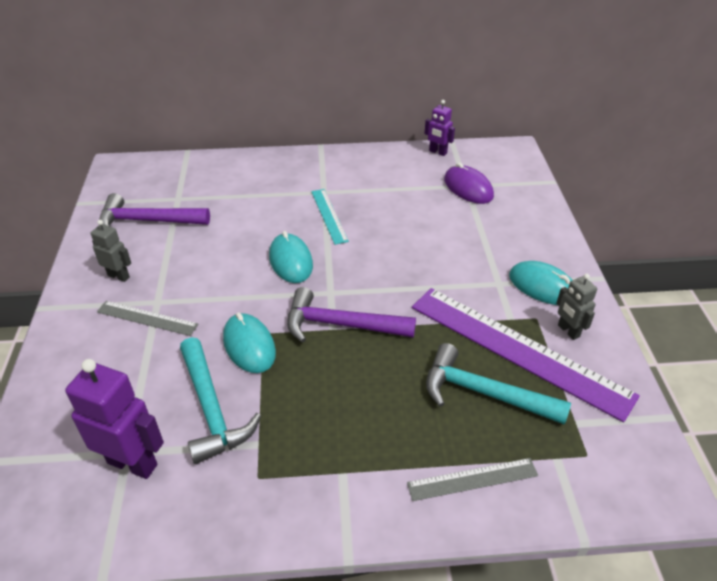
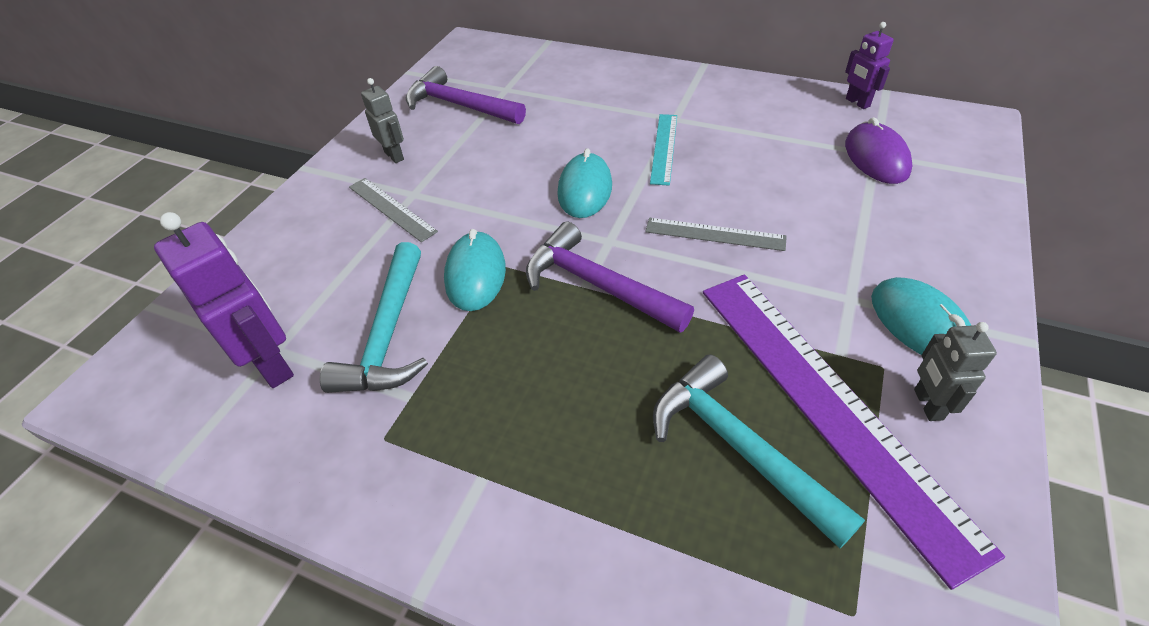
camera: 30 degrees right, 5 degrees up
(472, 479) = (648, 568): grey ruler -> grey ruler (715, 234)

